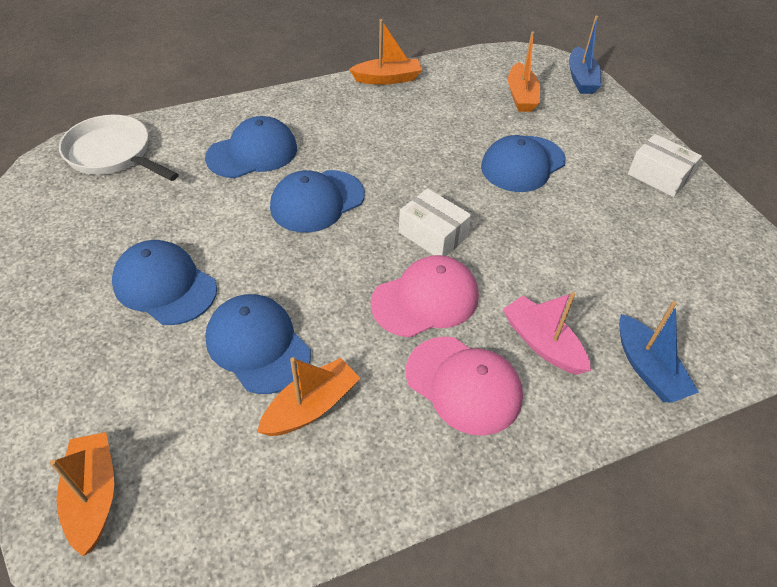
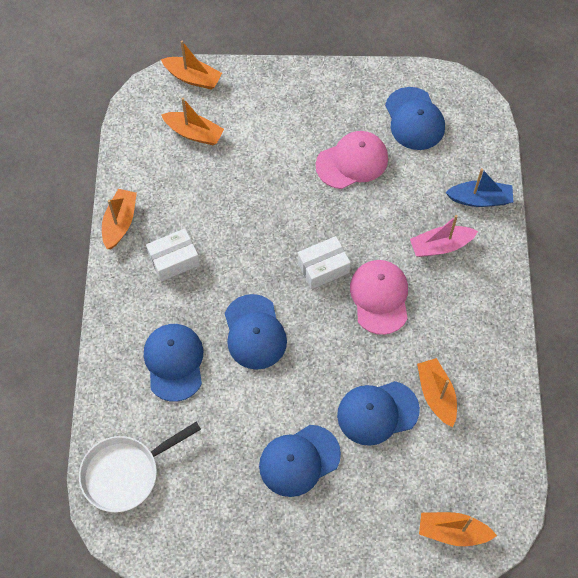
camera: 65 degrees left, 15 degrees up
(463, 385) = (453, 304): pink cap -> pink cap (352, 161)
(523, 164) = (276, 174): blue cap -> blue cap (414, 119)
(581, 79) = (193, 78): blue boat -> orange boat
(659, 176) = (328, 94): white box -> white box (174, 260)

